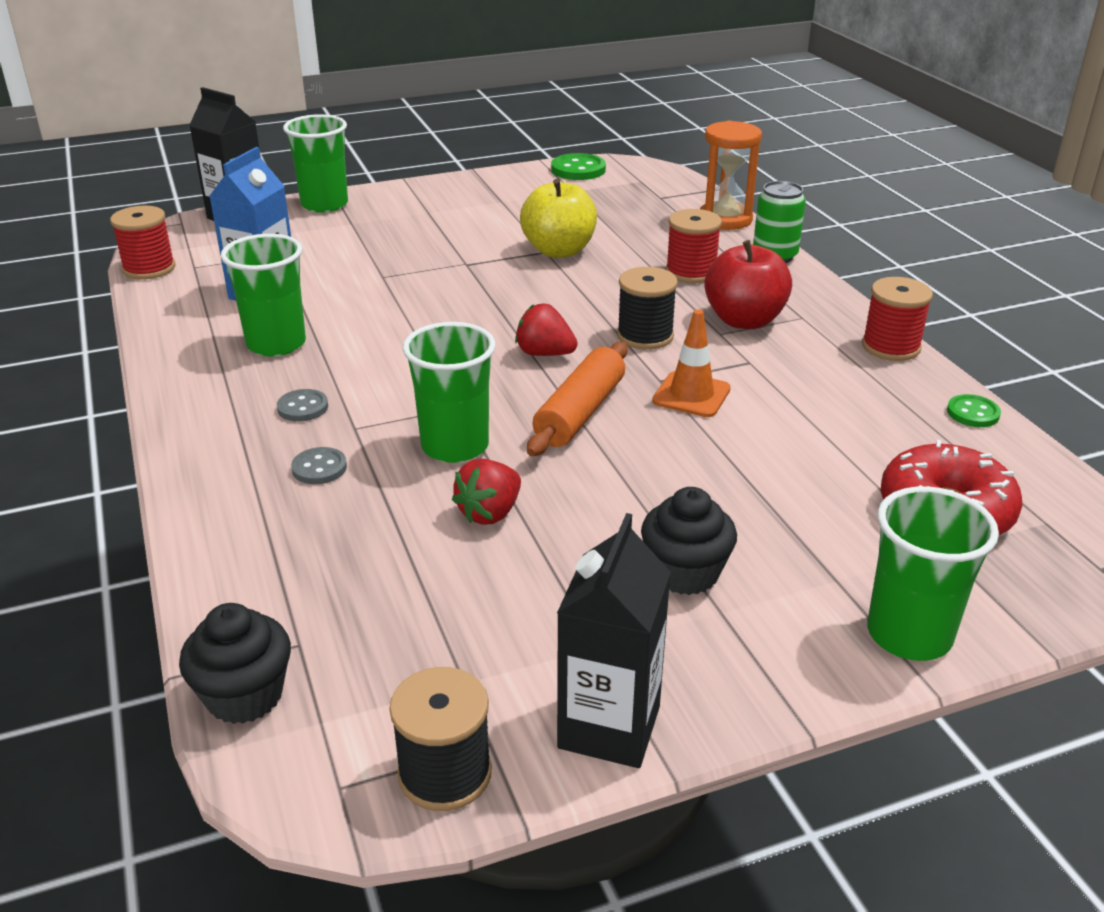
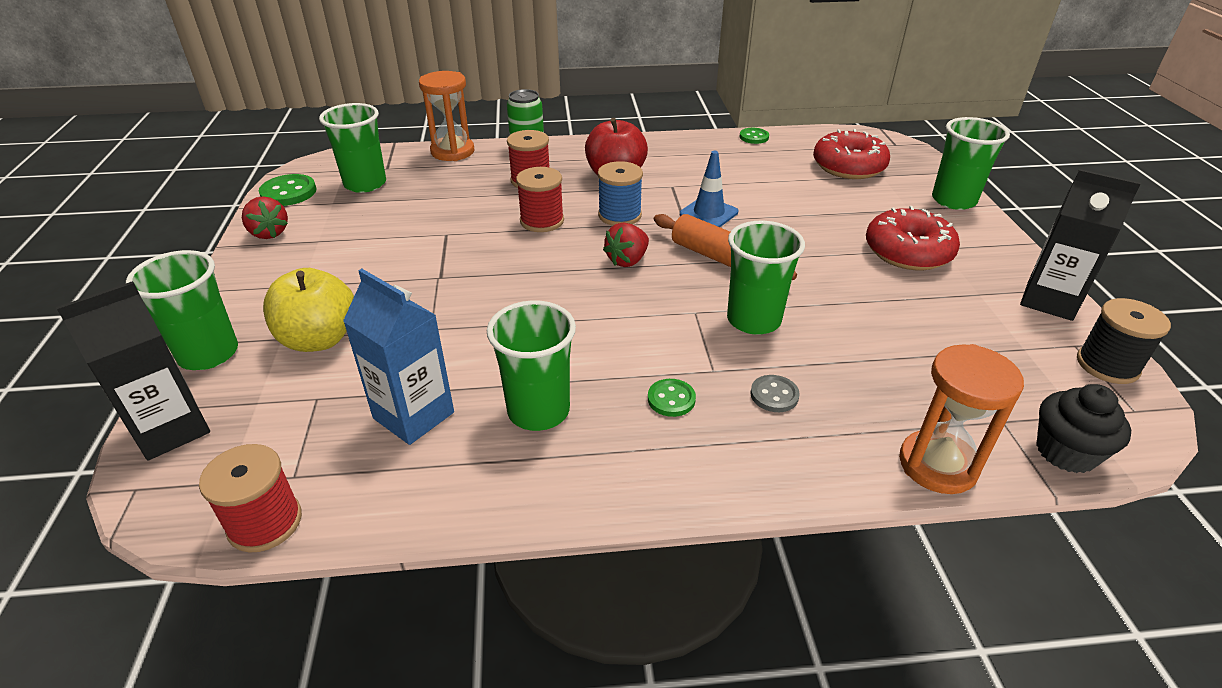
camera: 75 degrees left, 5 degrees up
(216, 583) = (937, 465): none -> orange hourglass
(303, 407) = (671, 399): grey button -> green button
(490, 513) = (843, 315): red strawberry -> red strawberry (269, 233)
(559, 251) = (451, 227): yellow apple -> yellow apple (319, 339)
(618, 195) = (365, 184): none -> green cup
(645, 336) = (619, 215): black spool -> blue spool
(685, 573) = (907, 252): black cupcake -> red donut
(691, 395) = (708, 213): orange traffic cone -> blue traffic cone
(890, 347) = (672, 140): red spool -> red spool (542, 221)

